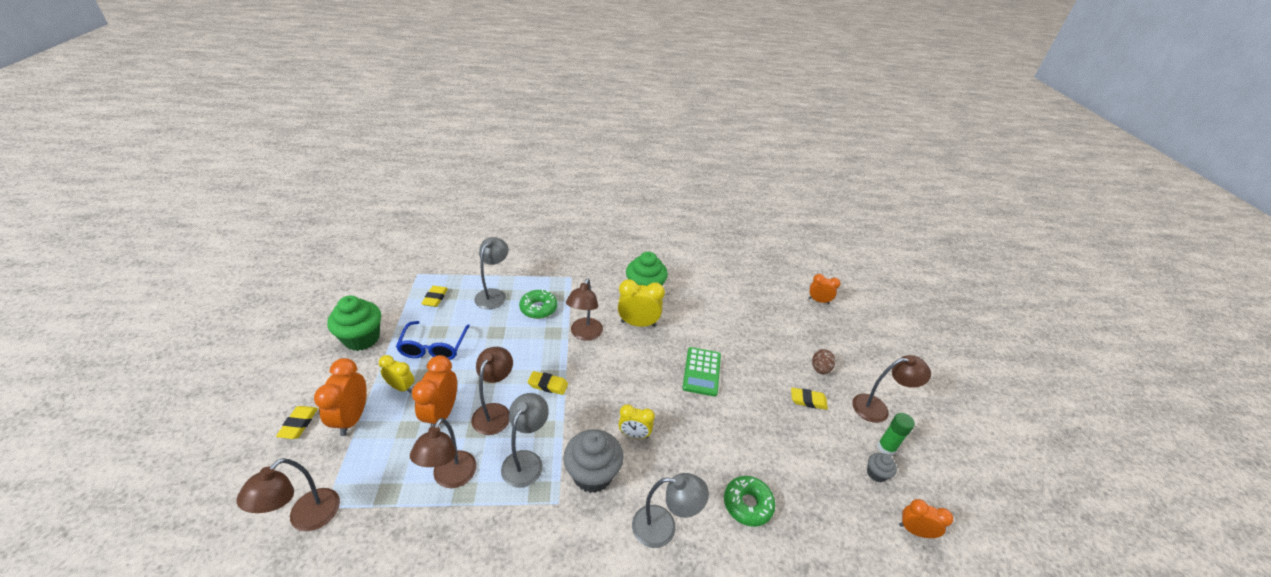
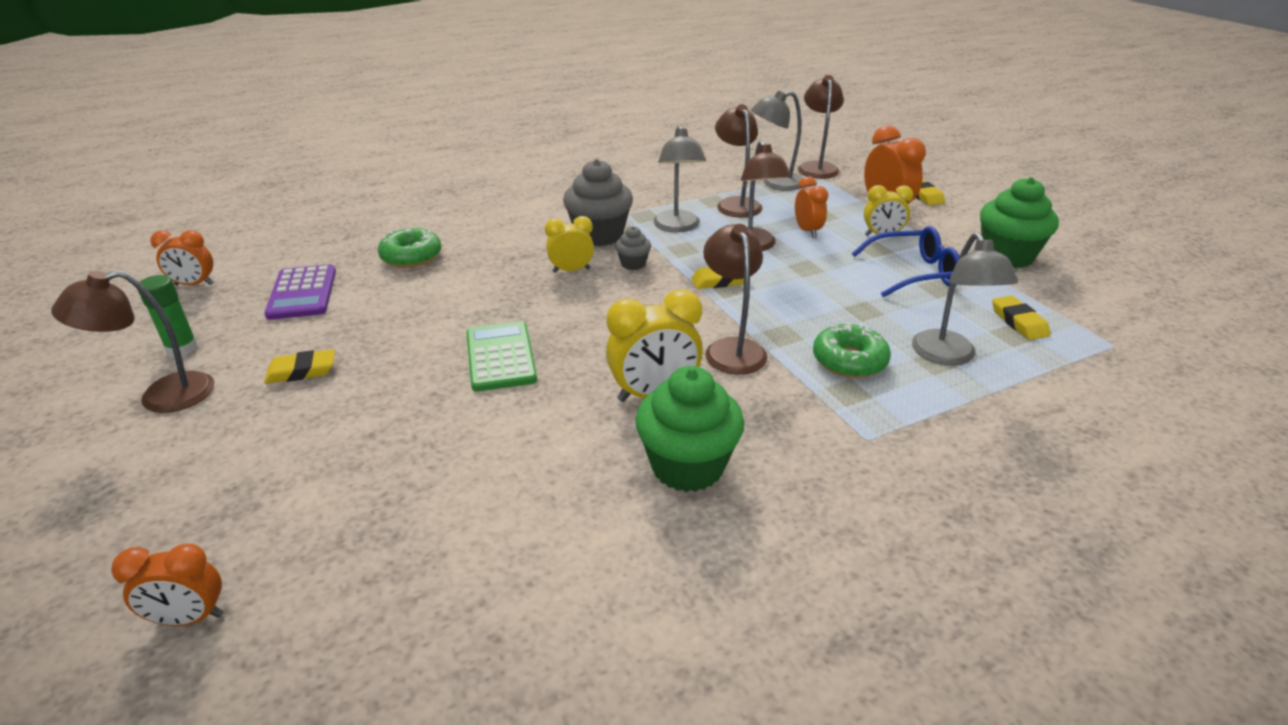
camera: 160 degrees right, 5 degrees down
(434, 347) = (913, 273): blue glasses -> blue glasses turned 105 degrees clockwise
(441, 414) = (807, 231): orange clock -> orange clock, size x0.64
(663, 527) = (503, 225): grey lamp -> grey lamp (775, 183)
(820, 369) = (258, 428): brown egg -> none
(825, 483) = (302, 293): none -> purple calculator
(876, 473) = (218, 318): grey cupcake -> grey cupcake (633, 264)

